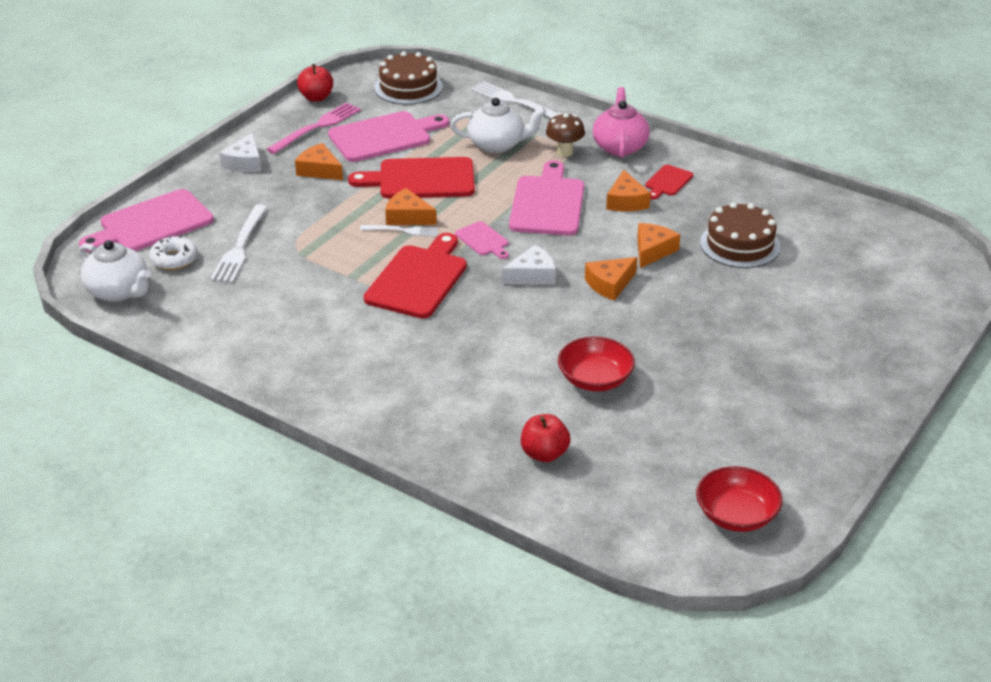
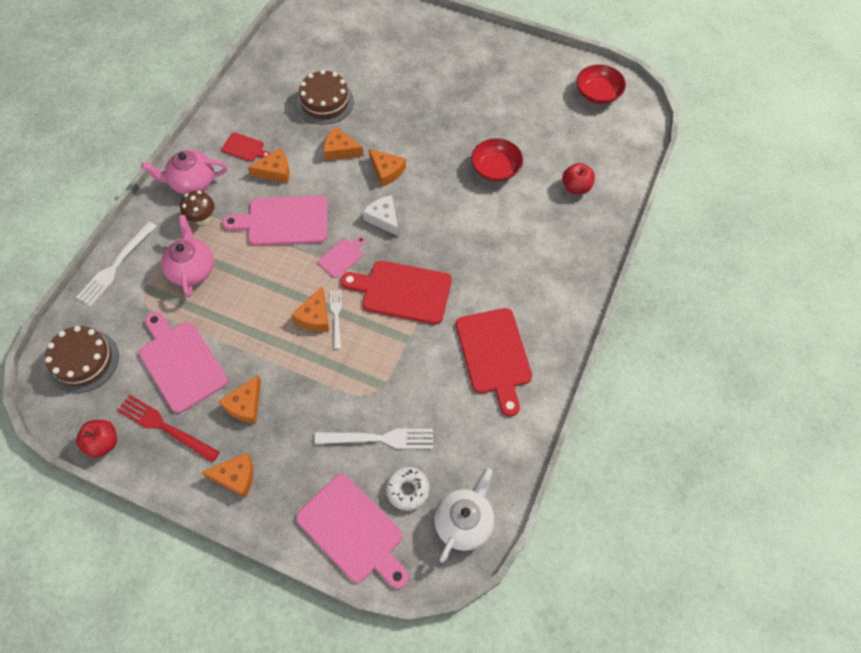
camera: 100 degrees left, 25 degrees up
(245, 162) = (236, 477): white cheese -> orange cheese
(317, 127) = (165, 427): pink fork -> red fork
(421, 179) = (254, 317): red cutting board -> red cutting board (494, 355)
(497, 144) = (192, 269): white teapot -> pink teapot

